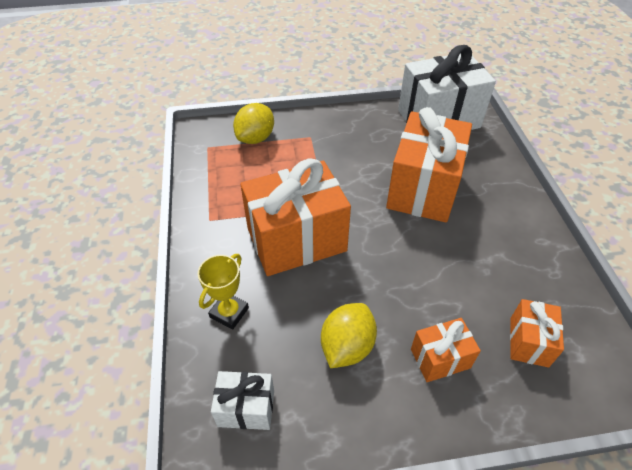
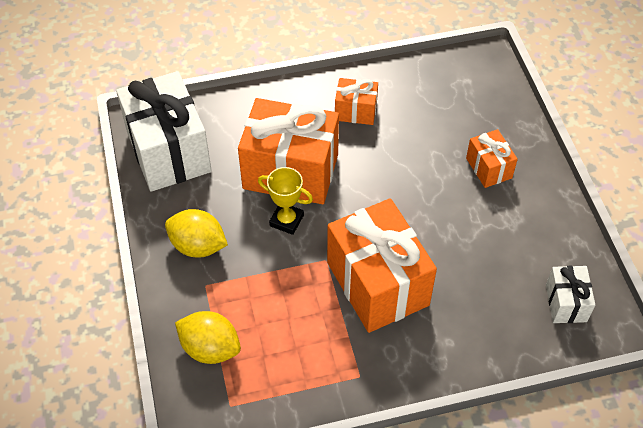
camera: 95 degrees left, 5 degrees up
(229, 312) = (477, 333): yellow trophy -> yellow trophy (286, 220)
(347, 346) = (492, 233): yellow lemon -> yellow lemon (198, 246)
(529, 342) = (460, 109): orange gift -> orange gift (355, 111)

